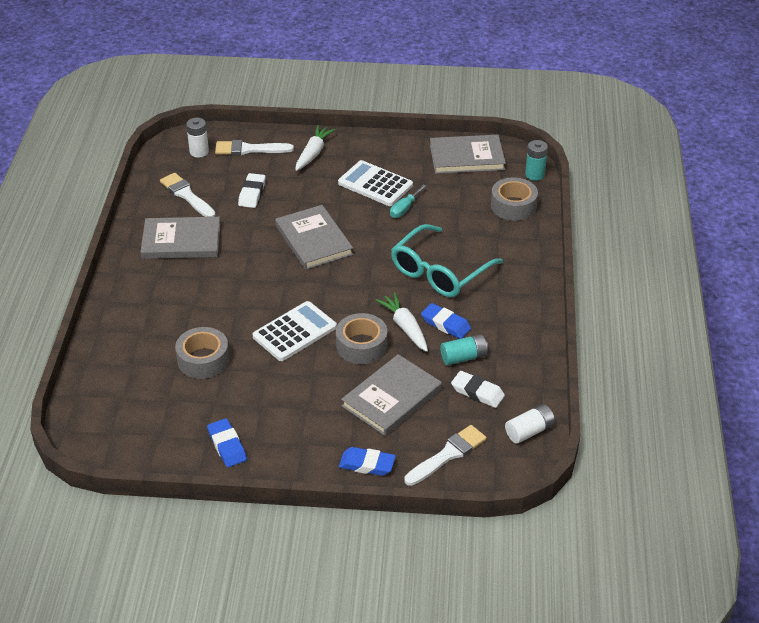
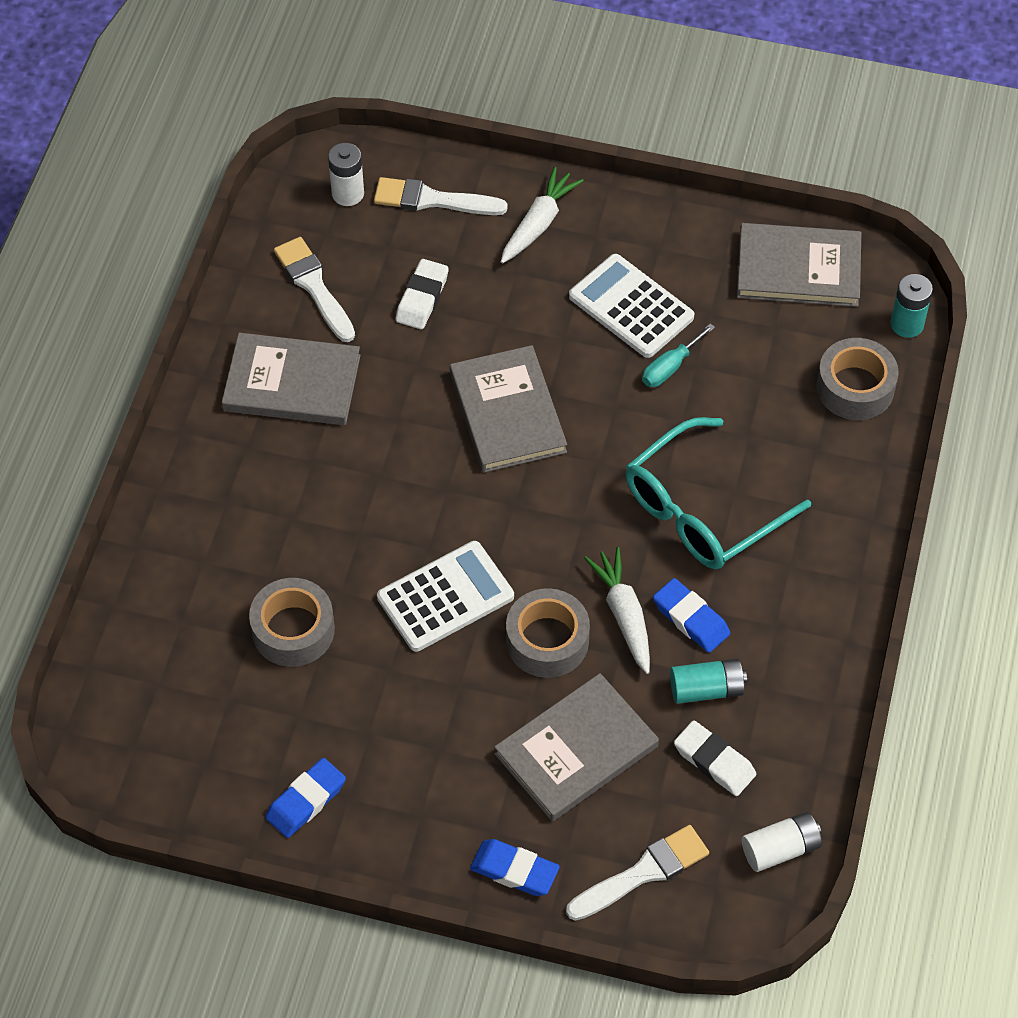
camera: 10 degrees right, 15 degrees up
(227, 446) = (306, 801): blue eraser -> blue eraser turned 60 degrees clockwise

